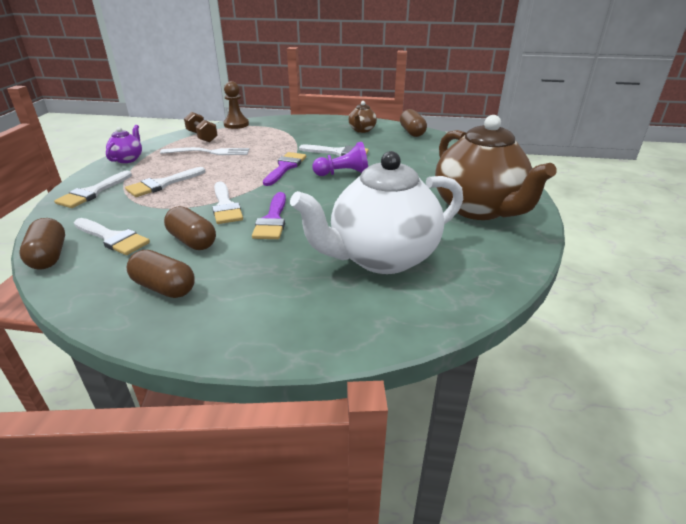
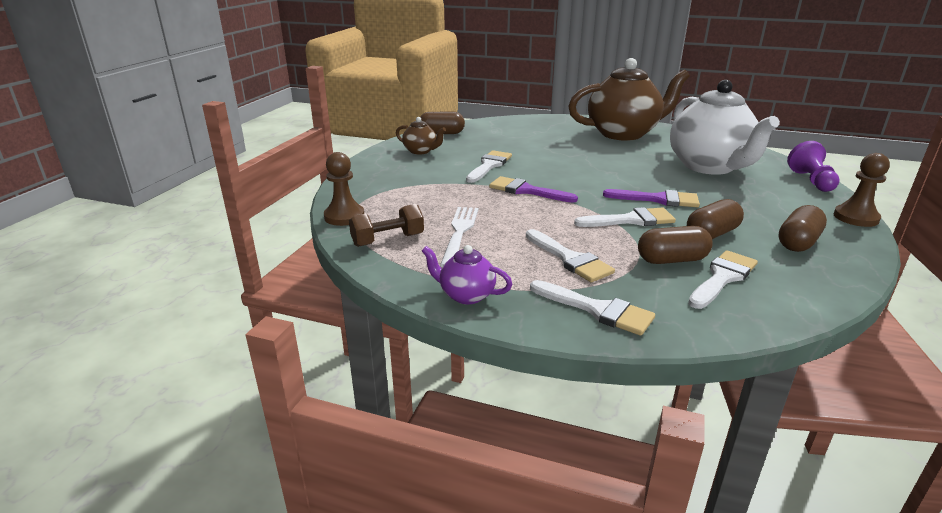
camera: 80 degrees left, 5 degrees down
(49, 256) = (780, 313): brown capsule -> brown capsule (671, 260)
(224, 349) = (855, 217): none -> brown pawn
(343, 174) = (549, 167): purple pawn -> purple pawn (811, 181)

